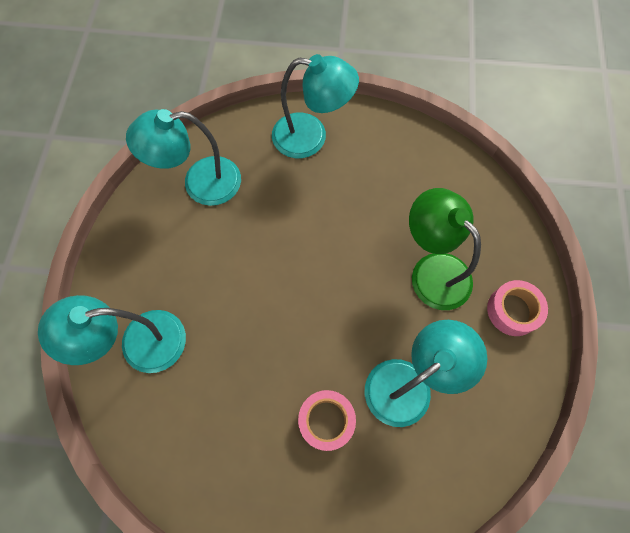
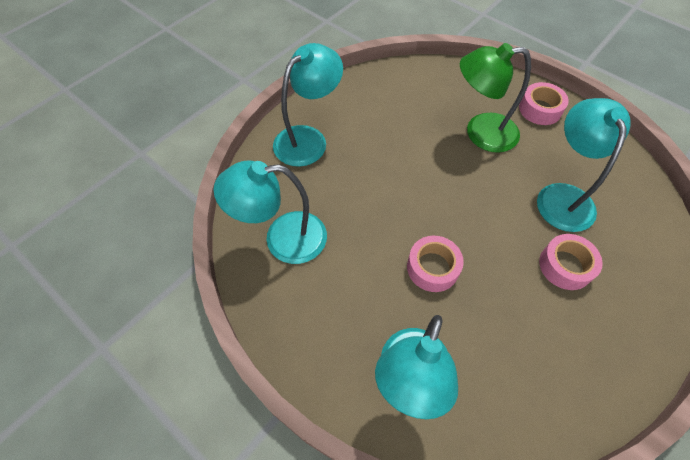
camera: 55 degrees left, 10 degrees down
(200, 183) = (282, 239): turquoise lamp -> turquoise lamp turned 60 degrees clockwise
(248, 308) = (432, 268): none -> pink tape

